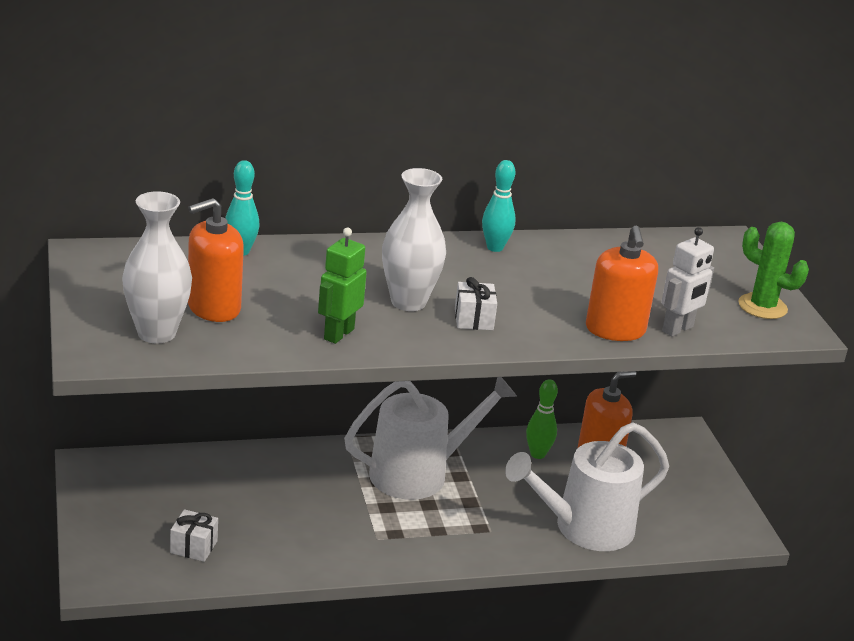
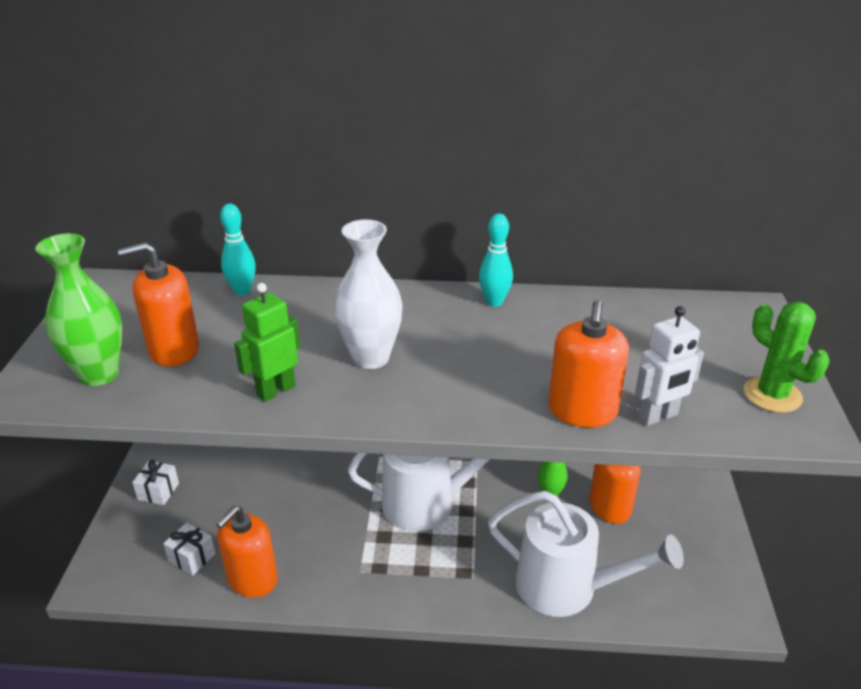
camera: 20 degrees right, 5 degrees up
(156, 333) = (99, 374): white vase -> green vase
(269, 557) = (252, 579): none -> orange soap dispenser
(473, 319) = (428, 384): white gift -> white gift (158, 491)
(583, 528) = (568, 587): white watering can -> white watering can turned 150 degrees counterclockwise

